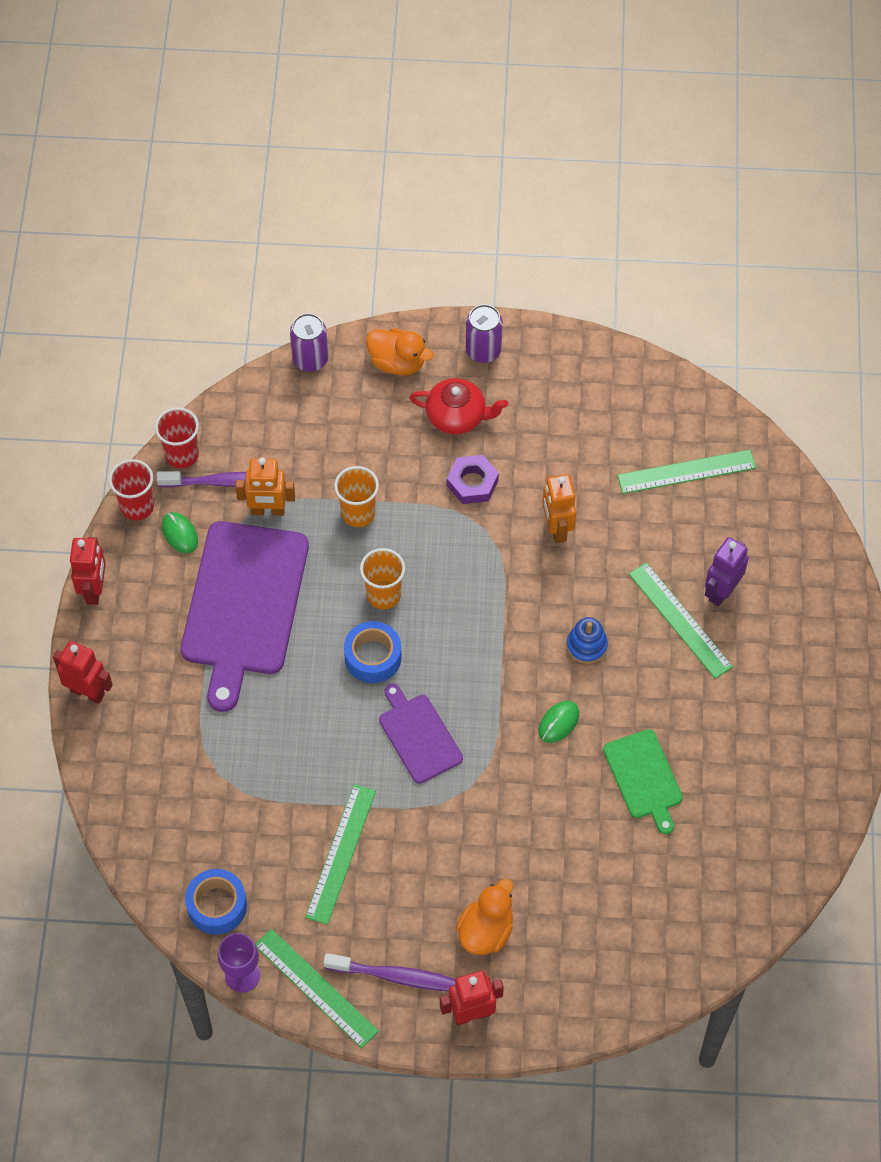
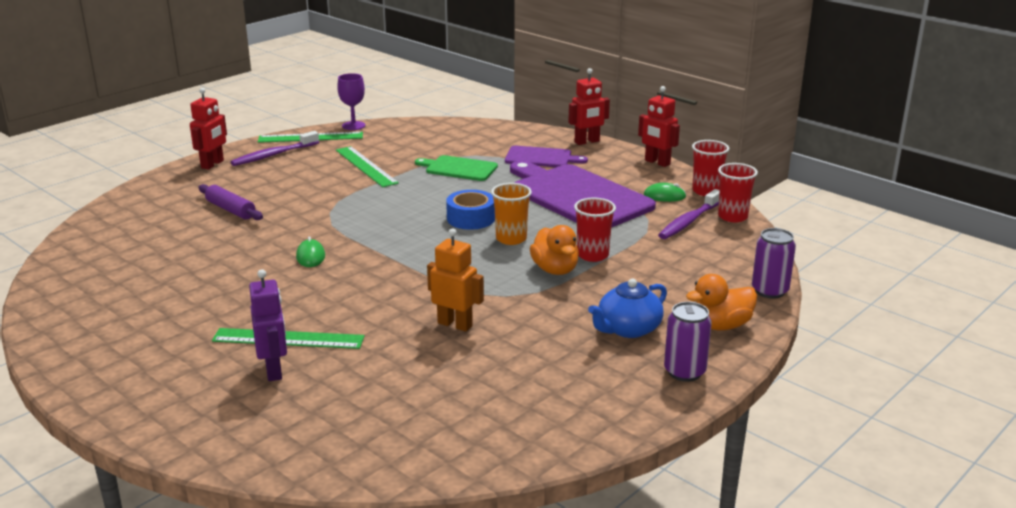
camera: 130 degrees right, 35 degrees down
(217, 906) = (401, 132): blue tape -> none
(268, 510) = (642, 227): orange robot -> none
(358, 513) = (593, 255): orange cup -> red cup
(418, 736) = (391, 211): purple cutting board -> purple cutting board (541, 158)
(457, 416) = (628, 329): red teapot -> blue teapot
(472, 483) = (552, 308): purple nut -> none
(486, 931) = (242, 184): orange duck -> orange duck (555, 270)
(544, 880) = (230, 210): none -> purple rolling pin
(586, 646) = (342, 291): blue stacking toy -> none
(644, 777) = (216, 267): green cutting board -> green cutting board (459, 168)
(686, 471) = (405, 415): green ruler -> none

